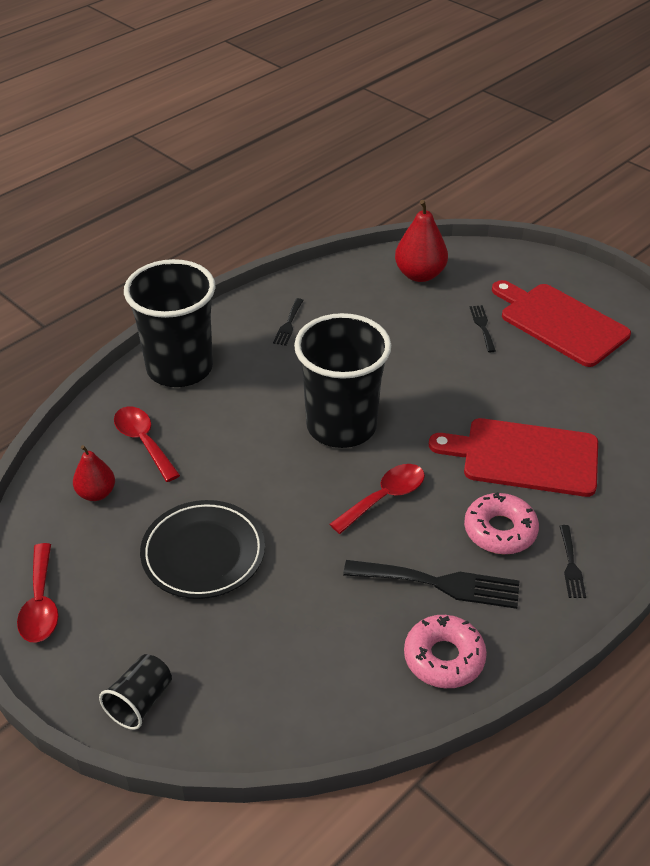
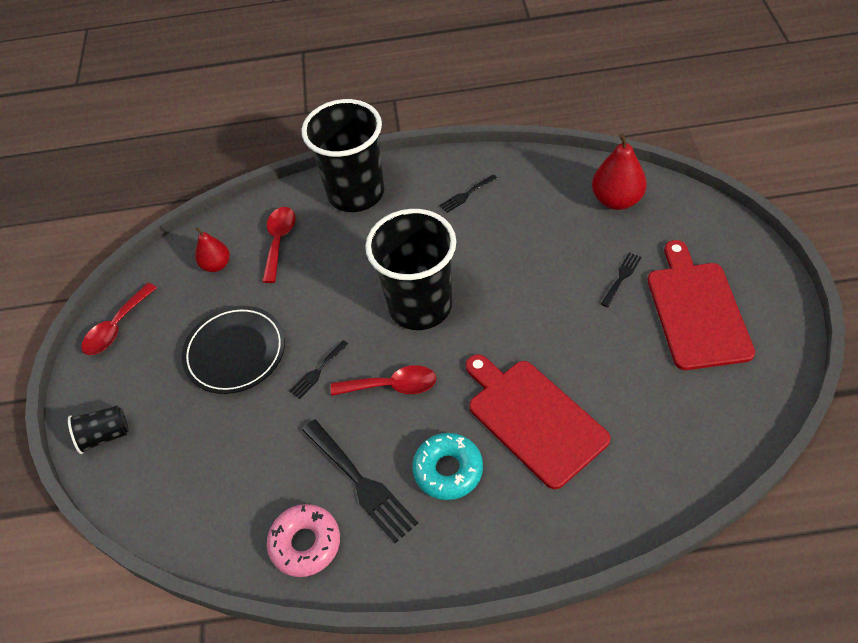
camera: 45 degrees right, 10 degrees up
(500, 531) = (448, 470): pink donut -> turquoise donut
(571, 565) = (472, 538): black fork -> black fork (317, 371)

